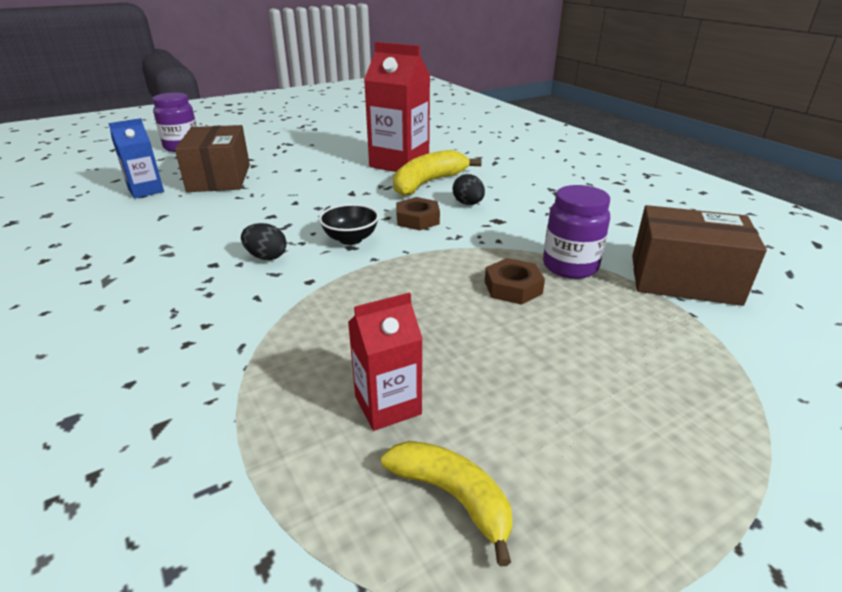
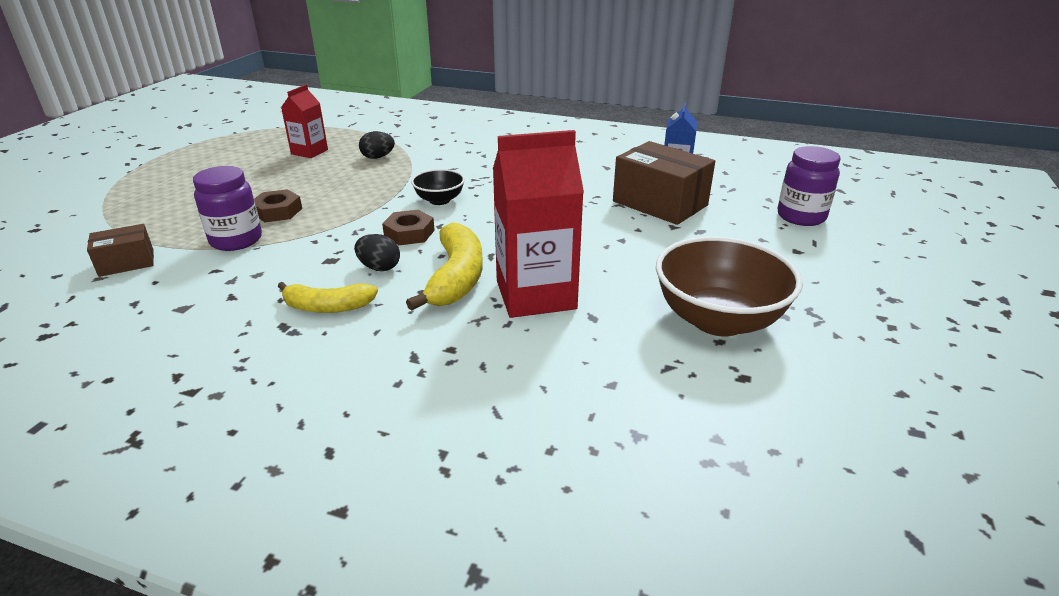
camera: 140 degrees right, 0 degrees up
(266, 257) = (475, 173): black egg -> black egg (378, 157)
(342, 134) = (718, 320): none -> brown bowl
(452, 496) = (260, 144): yellow banana -> yellow banana (327, 307)
(684, 279) = (126, 263): brown box -> brown box, size x0.55

